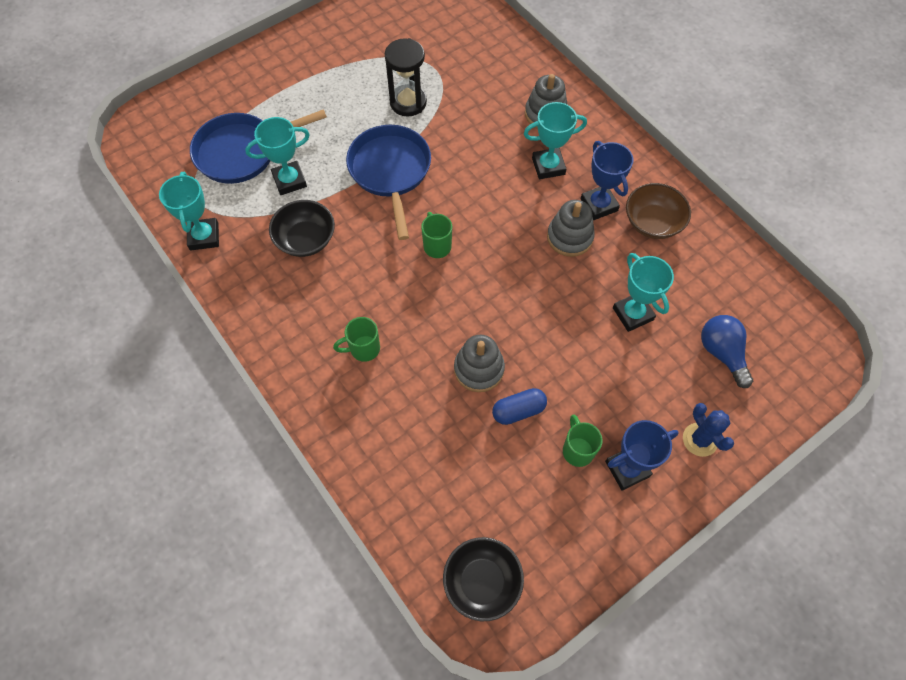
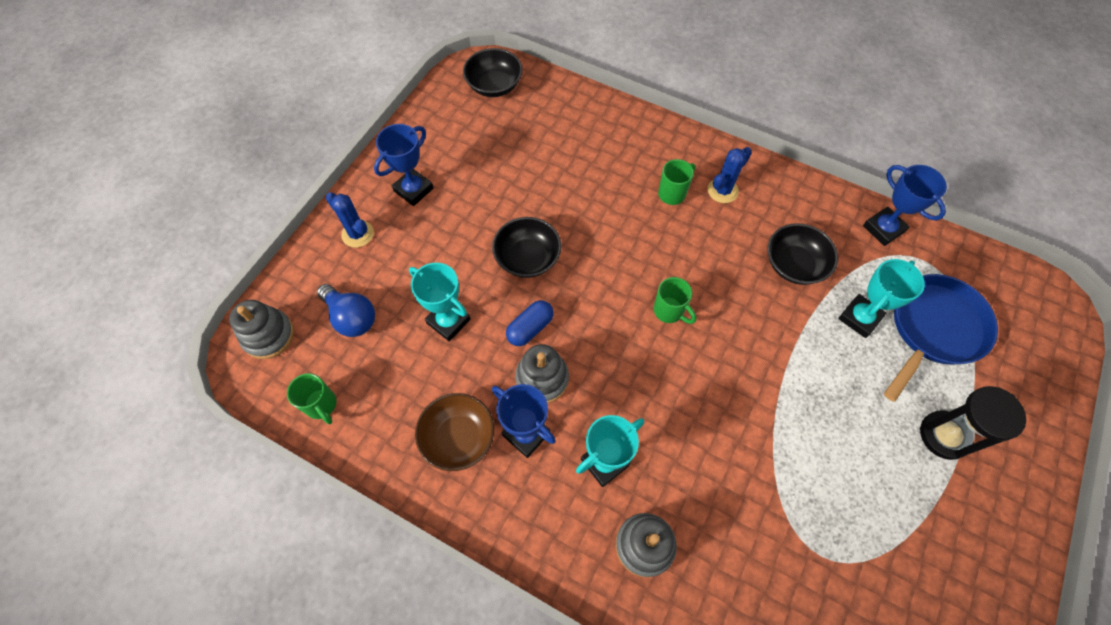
camera: 155 degrees right, 0 degrees up
(204, 236) = (883, 229): turquoise trophy -> blue trophy
(314, 331) = (722, 190): none -> blue cactus
(390, 172) = (769, 374): blue pan -> none
(408, 102) = (817, 481): black hourglass -> black hourglass (944, 435)
(479, 369) = (567, 216): grey stacking toy -> grey stacking toy (268, 335)
(518, 410) = (519, 197): blue capsule -> blue capsule (530, 328)
(537, 342) = (527, 258): none -> black bowl
(577, 450) = (458, 188): green mug -> green mug (321, 405)

